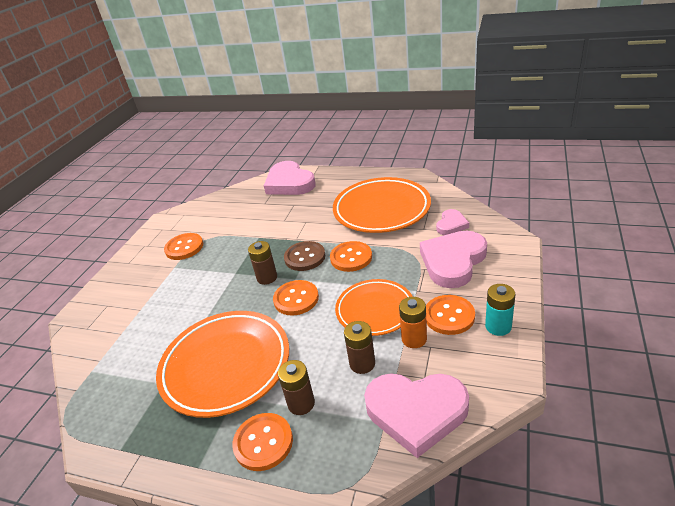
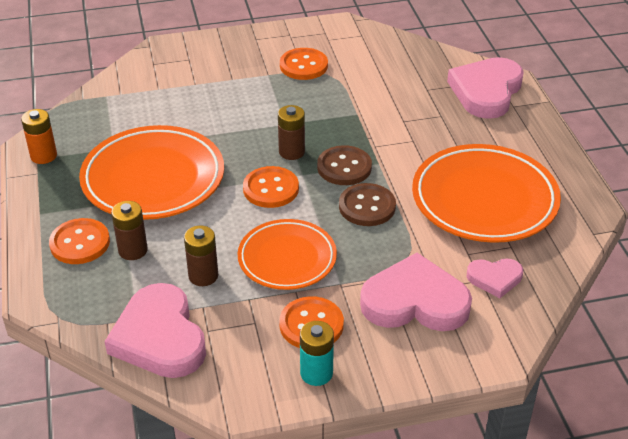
camera: 55 degrees right, 5 degrees up
(351, 258) = (367, 206): orange button -> brown button
(414, 339) = (259, 305): orange battery -> orange battery (43, 156)

